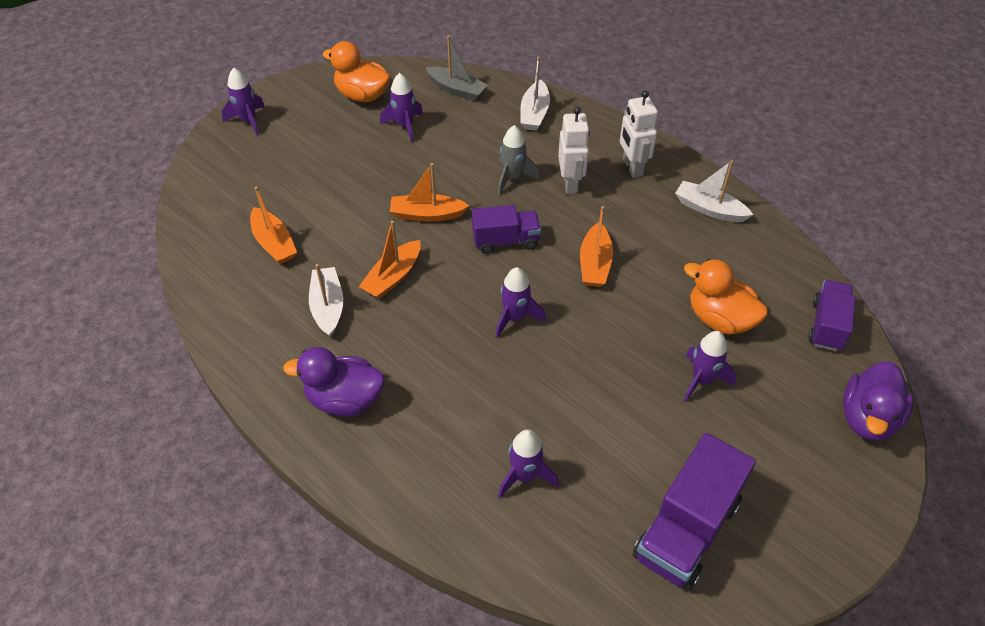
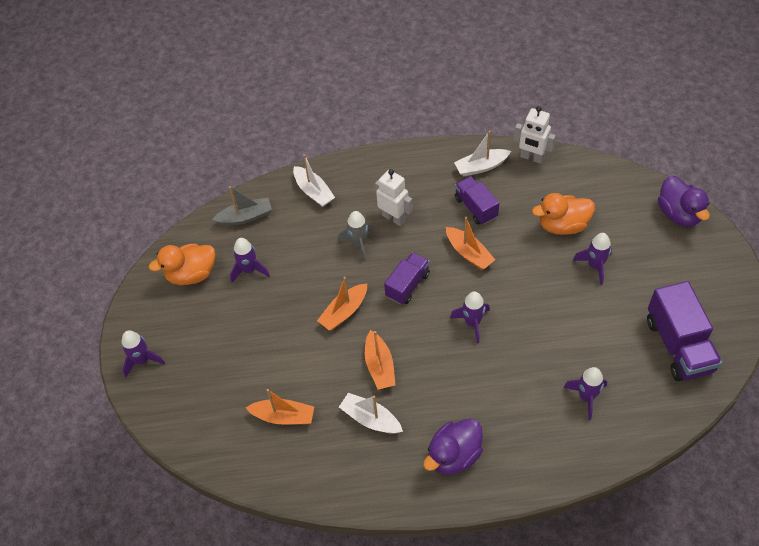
camera: 45 degrees left, 5 degrees up
(632, 167) = (412, 177): white robot -> white robot (531, 157)
(827, 325) = (609, 182): purple truck -> purple truck (475, 207)

